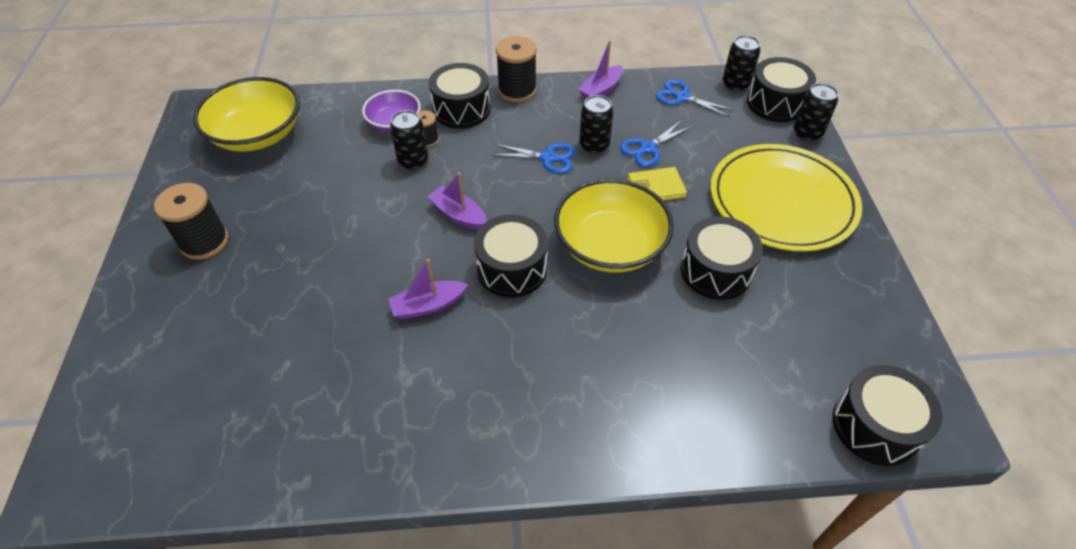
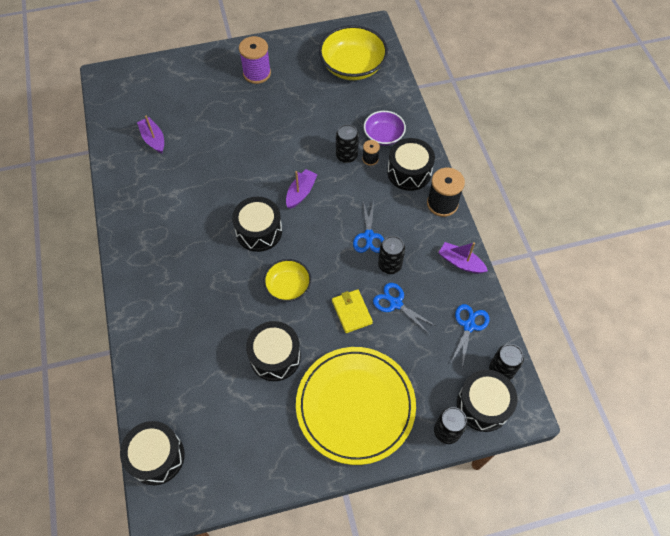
camera: 80 degrees right, 10 degrees up
(204, 242) = (257, 73): black spool -> purple spool
(428, 305) = (224, 192): purple boat -> purple boat (153, 139)
(610, 246) = (288, 286): yellow bowl -> yellow bowl, size x0.58

